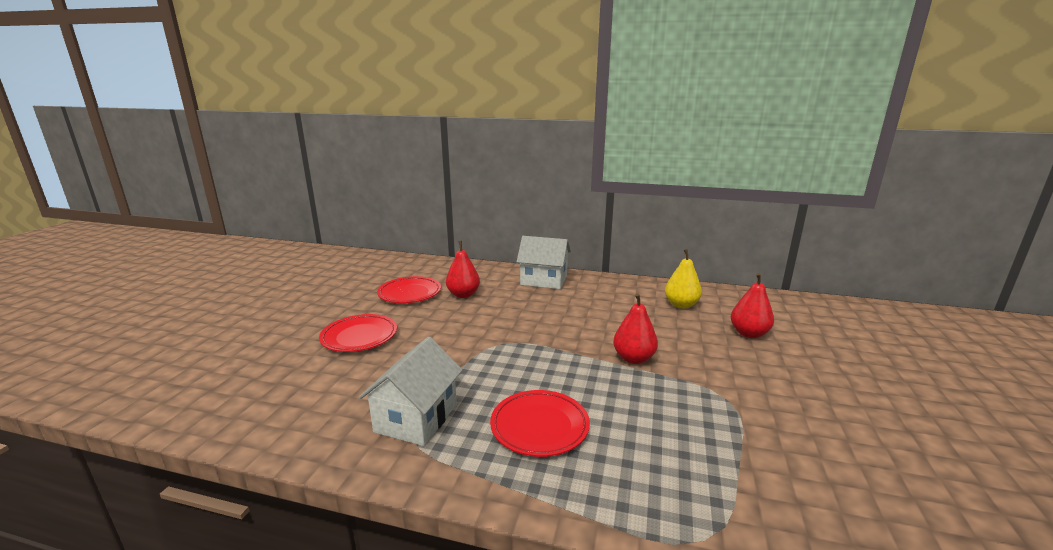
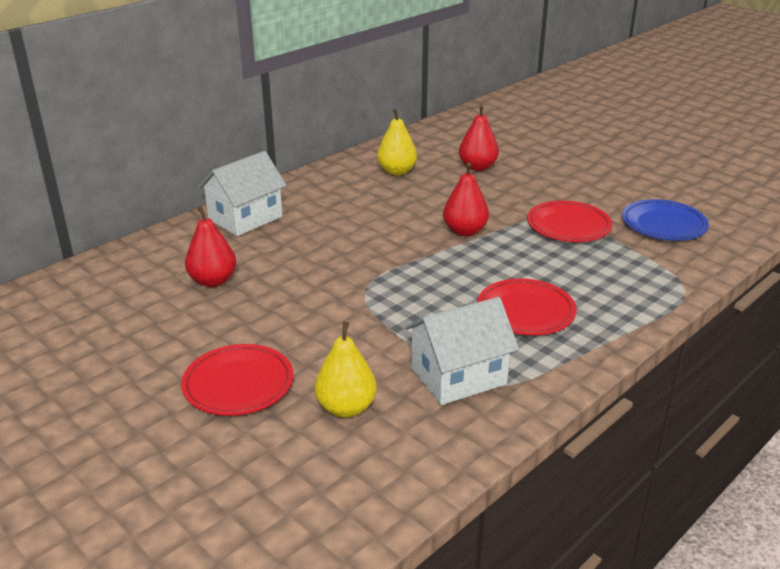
camera: 60 degrees left, 10 degrees up
(351, 381) = (346, 408): none -> yellow pear
(410, 293) = (153, 319): red plate -> red plate (568, 226)
(416, 418) = (458, 376): white house -> white house turned 75 degrees counterclockwise
(830, 482) = (663, 225): none -> blue plate

